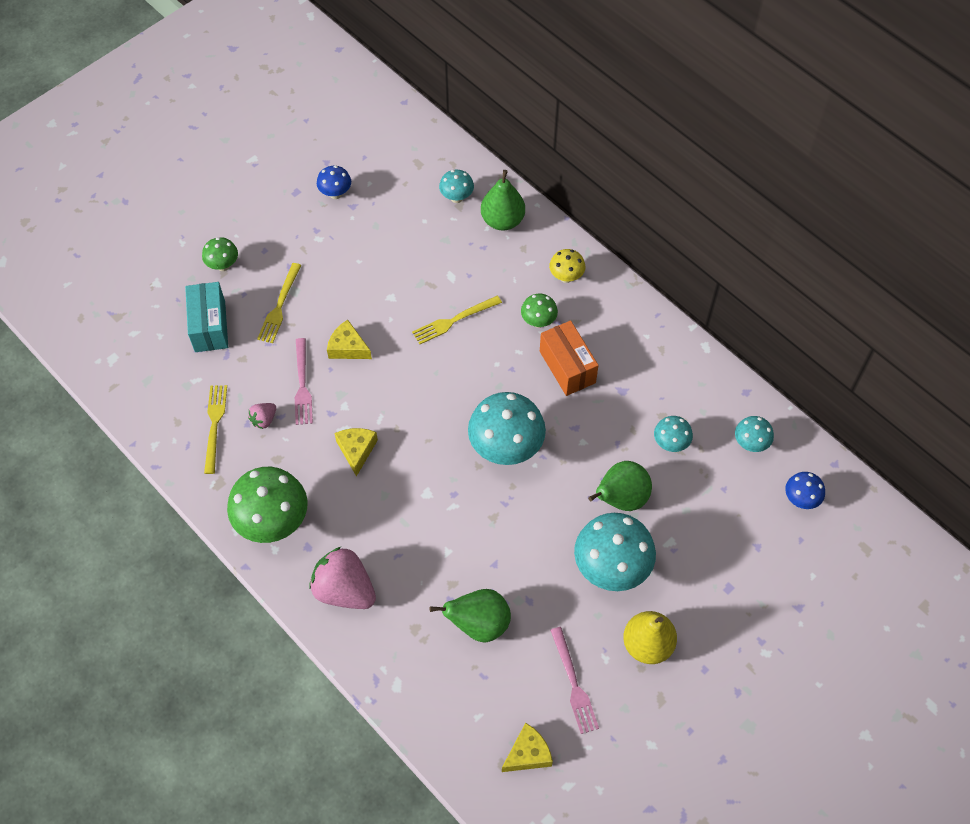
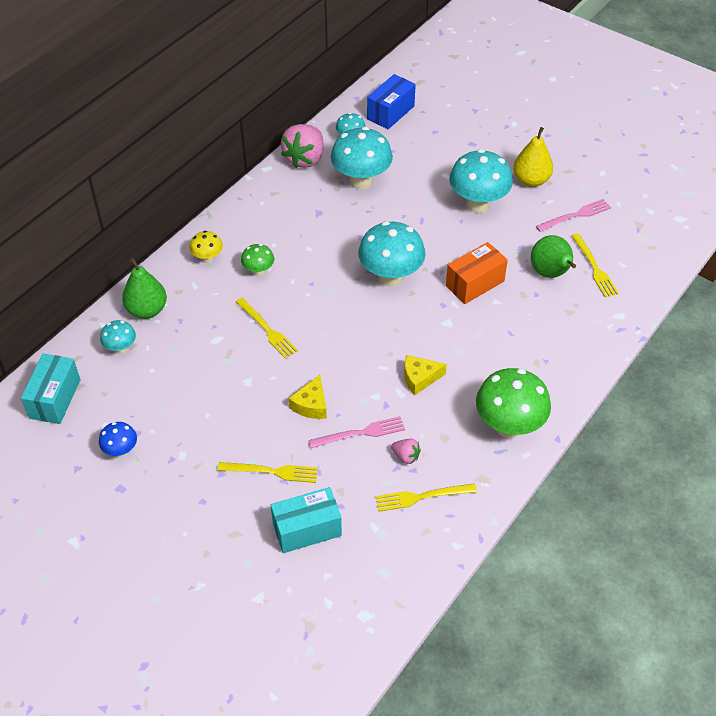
camera: 100 degrees left, 10 degrees down
(223, 265) = (227, 536): green mushroom -> none
(344, 590) = (553, 363): pink strawberry -> pink strawberry (305, 159)
(407, 147) = (55, 399): none -> turquoise box
(479, 679) = (594, 268): none -> yellow fork
(528, 754) = (637, 234): yellow cheese -> none
(567, 367) = (302, 248): orange box -> orange box (475, 283)
(620, 499) = (417, 204): green pear -> none
(670, 443) = (361, 181): turquoise mushroom -> turquoise mushroom, size x1.97
(800, 499) = (390, 112): blue mushroom -> blue box

